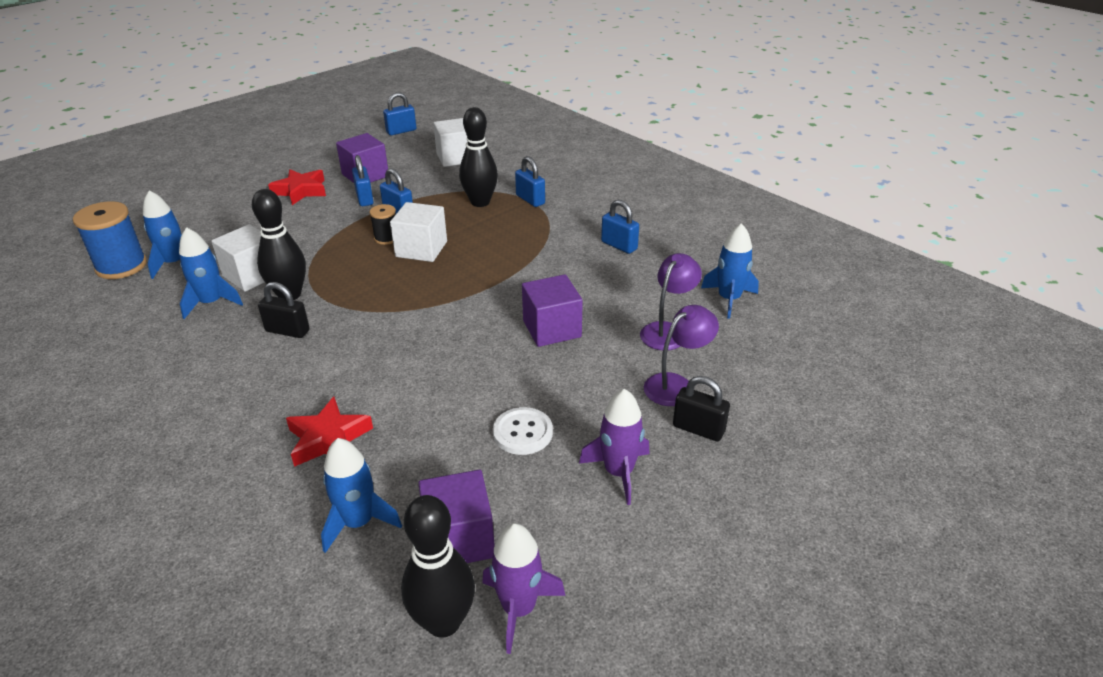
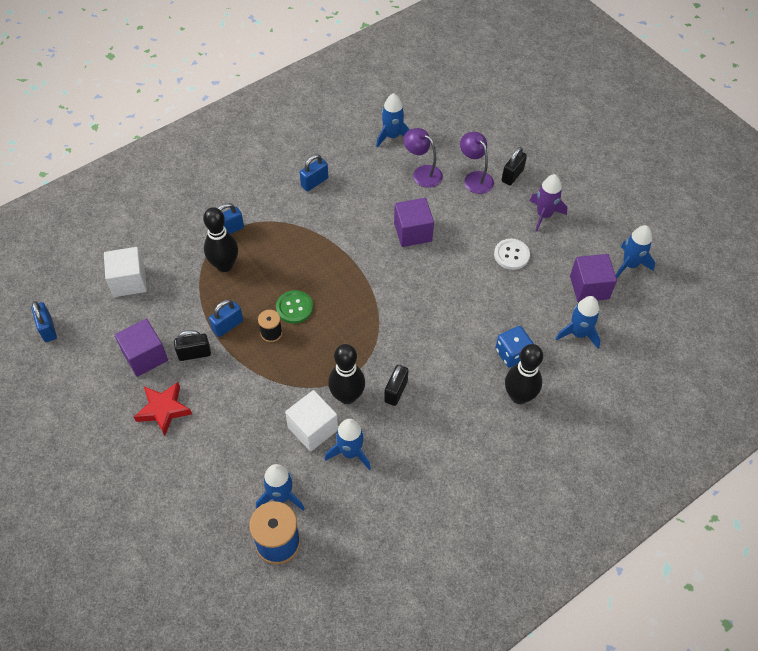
camera: 85 degrees left, 20 degrees up
(328, 439) = (512, 354): red star -> blue dice
(364, 198) = (194, 354): blue padlock -> black padlock
(421, 249) = (294, 308): white cube -> green button
(443, 622) = (638, 294): black bowling pin -> black bowling pin (519, 396)
(519, 608) = (630, 264): purple rocket -> blue rocket

